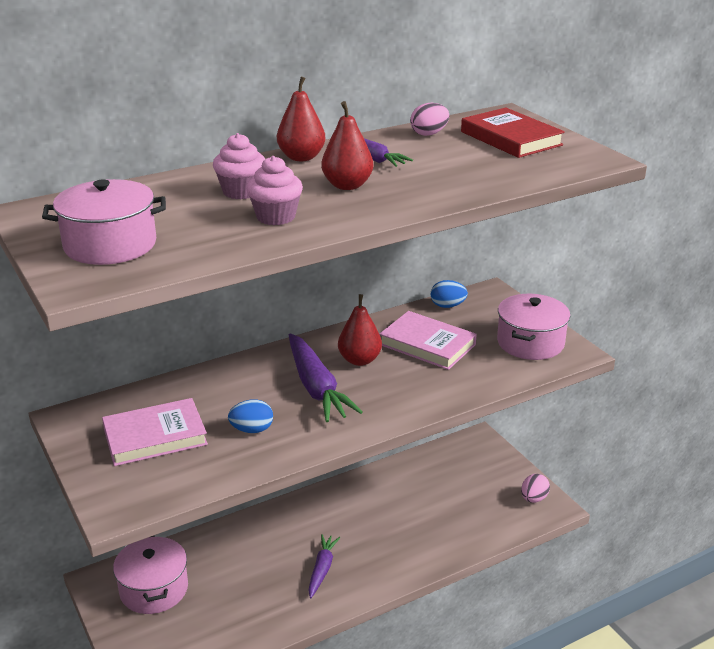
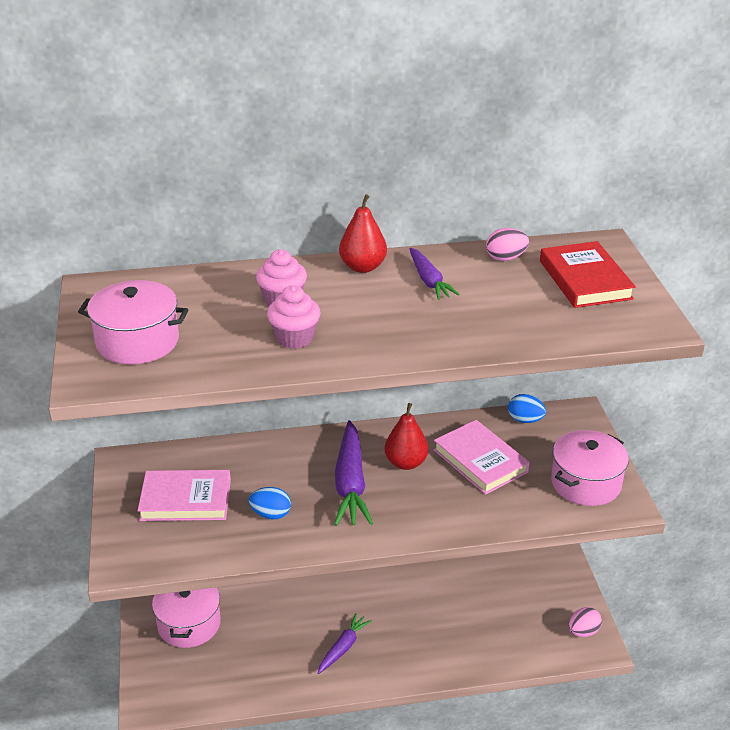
camera: 20 degrees right, 5 degrees up
(347, 185) = (383, 312): red pear -> none

